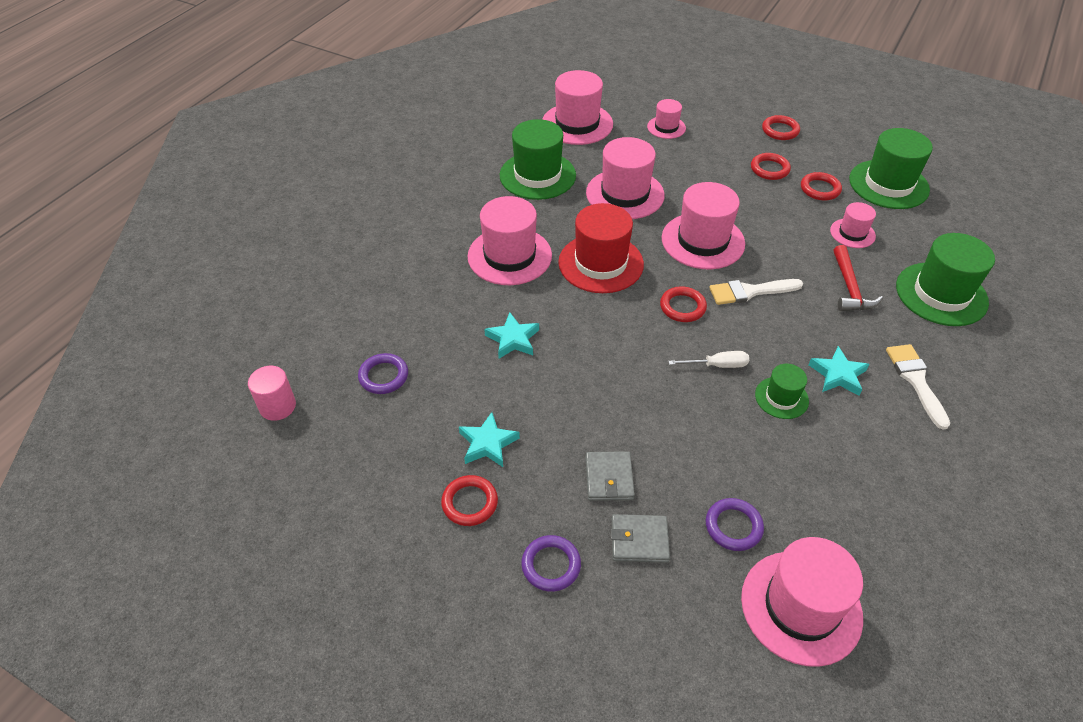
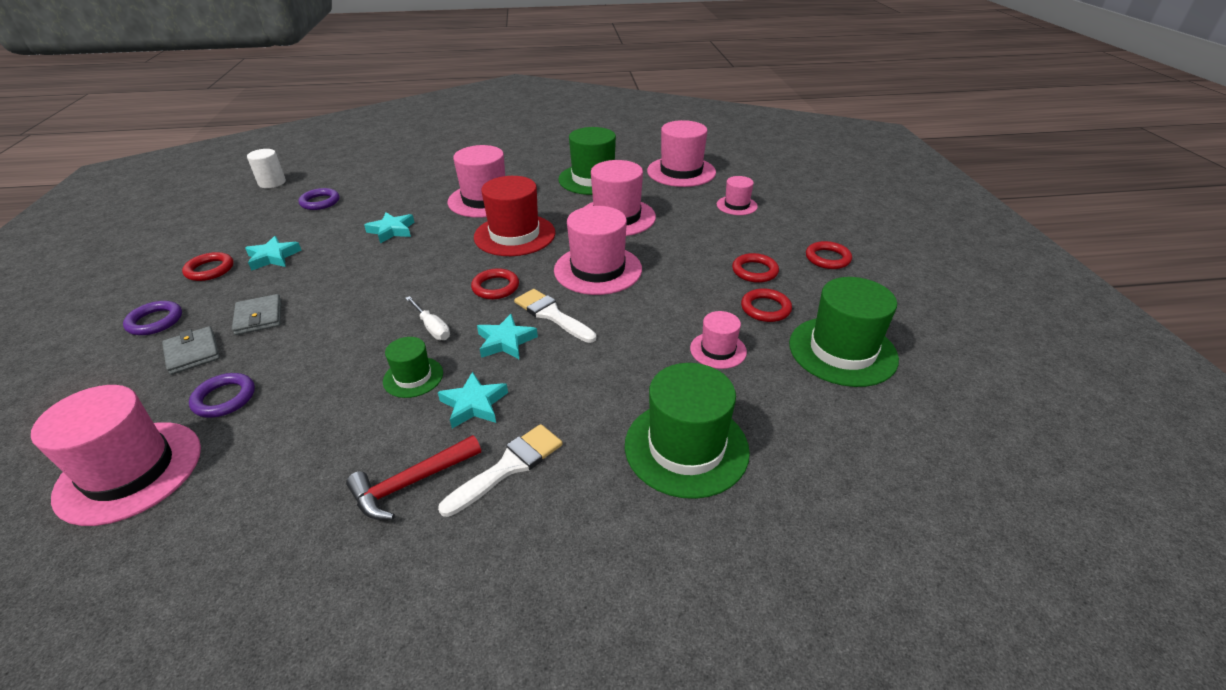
camera: 55 degrees right, 10 degrees down
(277, 406) = (272, 183): pink cylinder -> white cylinder
(609, 478) = (259, 317): grey wallet -> grey wallet turned 75 degrees counterclockwise
(768, 330) = (505, 341): none -> turquoise star
(850, 288) = (622, 374): red hammer -> red hammer (411, 483)

